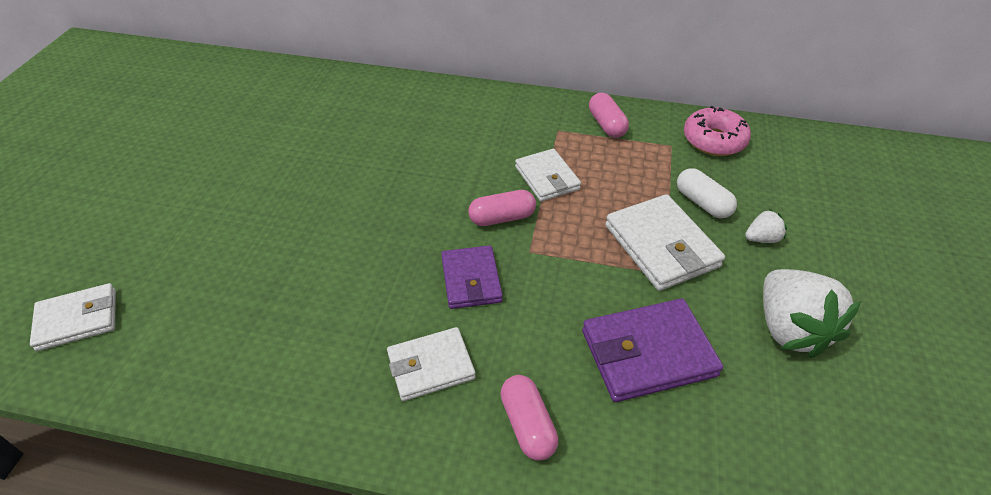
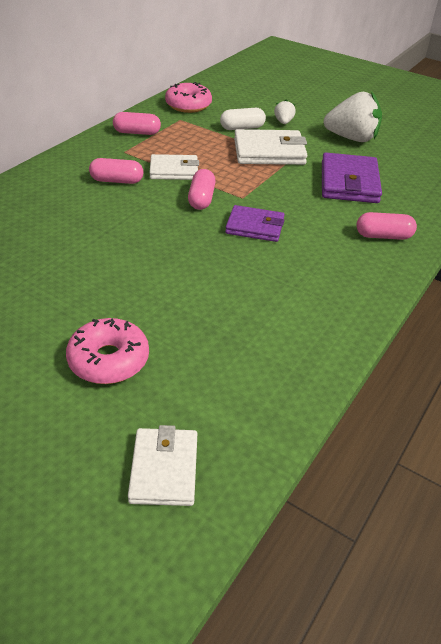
camera: 70 degrees left, 5 degrees down
(207, 239) = (109, 360): none -> pink donut
(431, 366) = (324, 261): white wallet -> none
(494, 146) = (117, 181): none -> pink capsule

